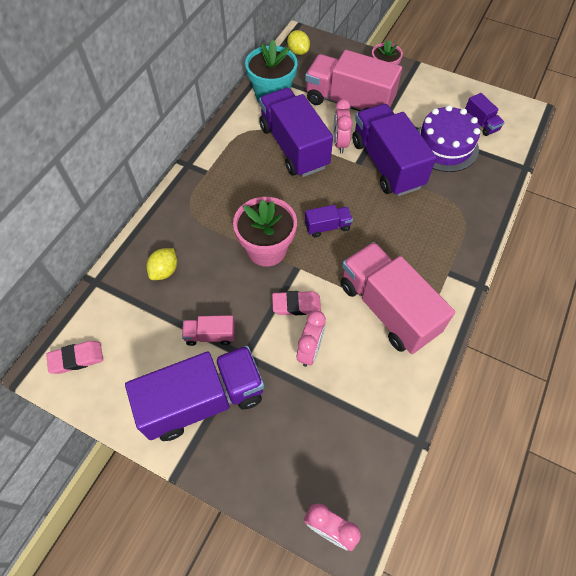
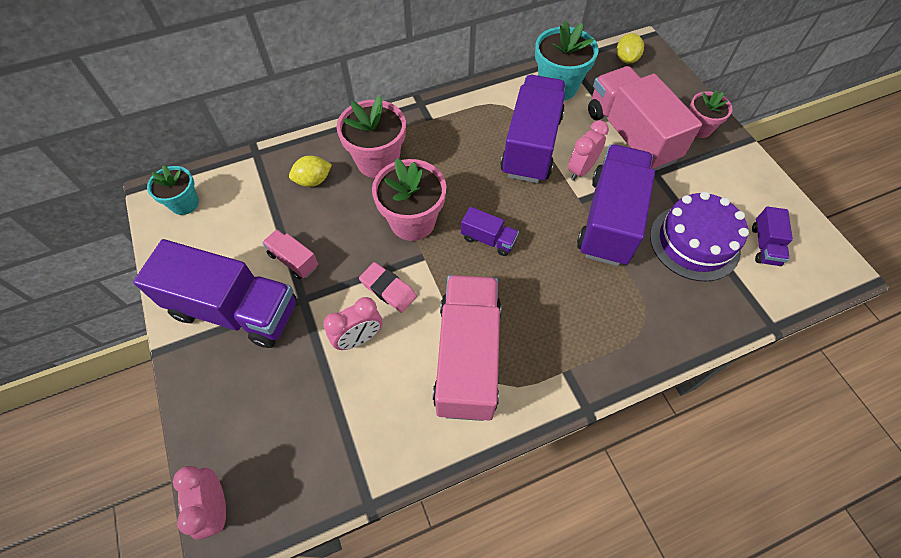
camera: 40 degrees right, 0 degrees up
(76, 359) = (184, 203): pink eraser -> turquoise flower pot
(199, 225) = (377, 161): none -> pink flower pot

